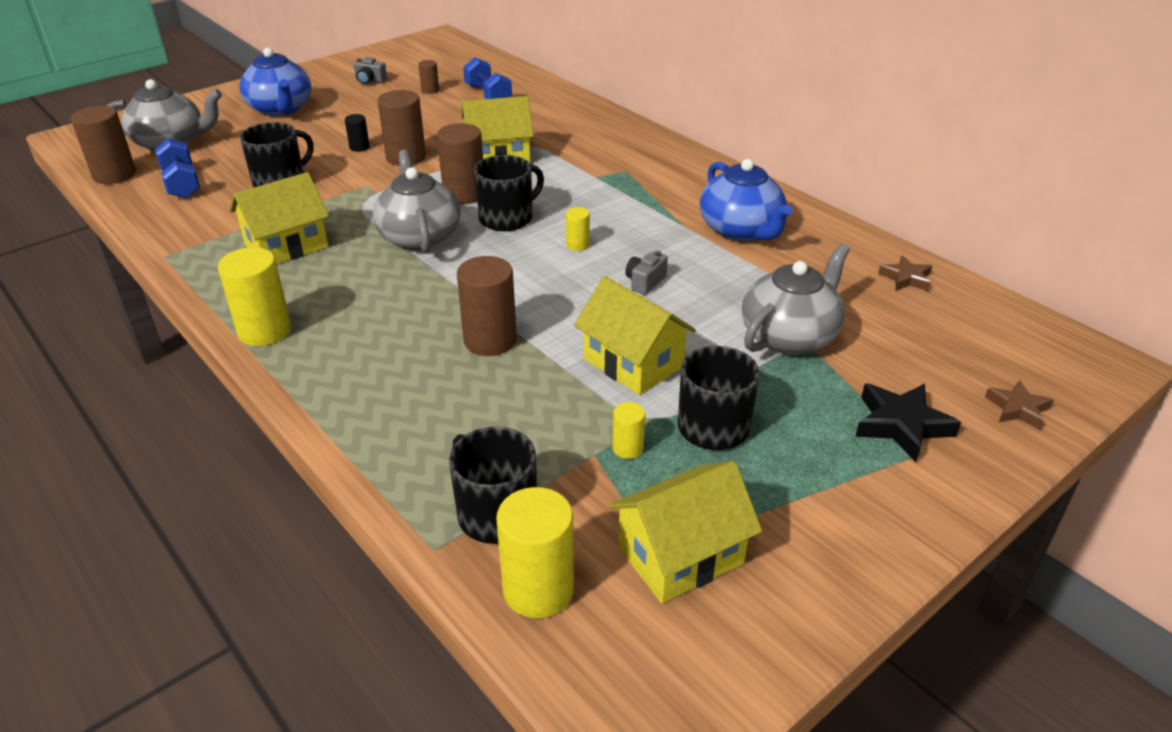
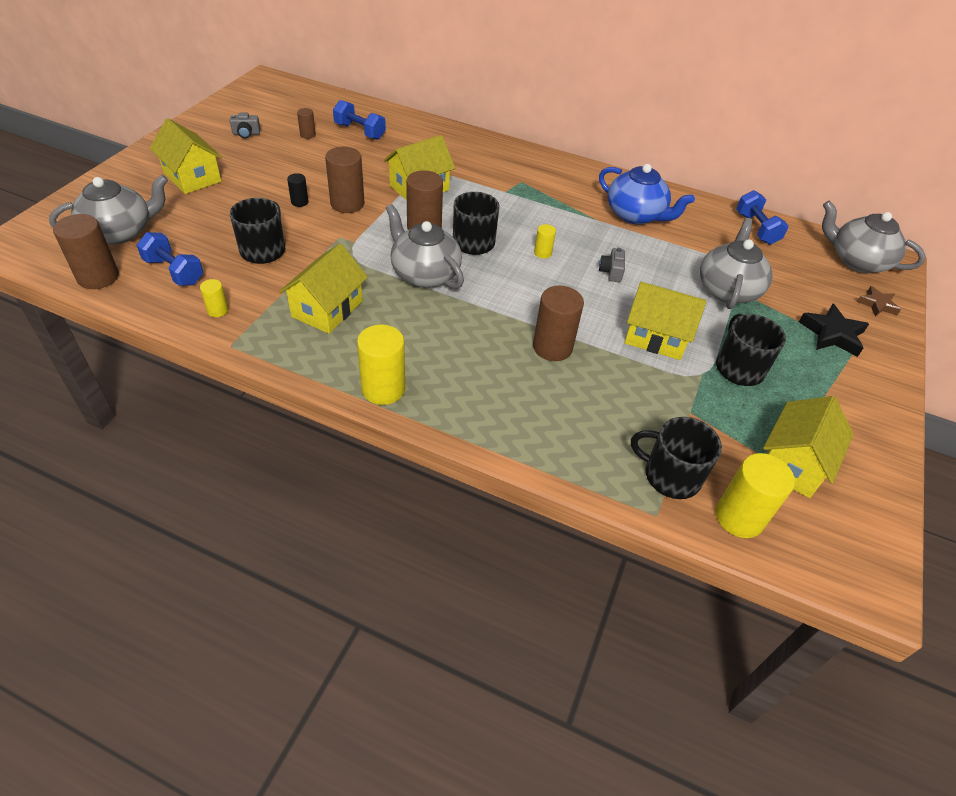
camera: 30 degrees left, 10 degrees up
(281, 109) = (192, 177): blue teapot -> yellow house
(627, 448) = (705, 401): yellow cylinder -> yellow cylinder (218, 310)
(906, 278) = (756, 229): brown star -> blue dumbbell
(1037, 349) = (857, 261): none -> grey teapot

